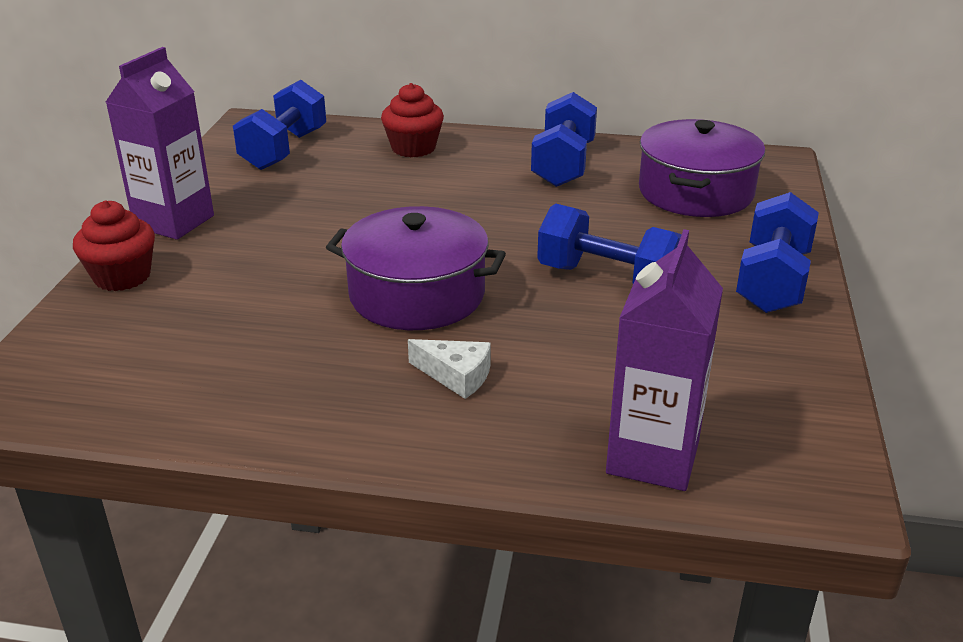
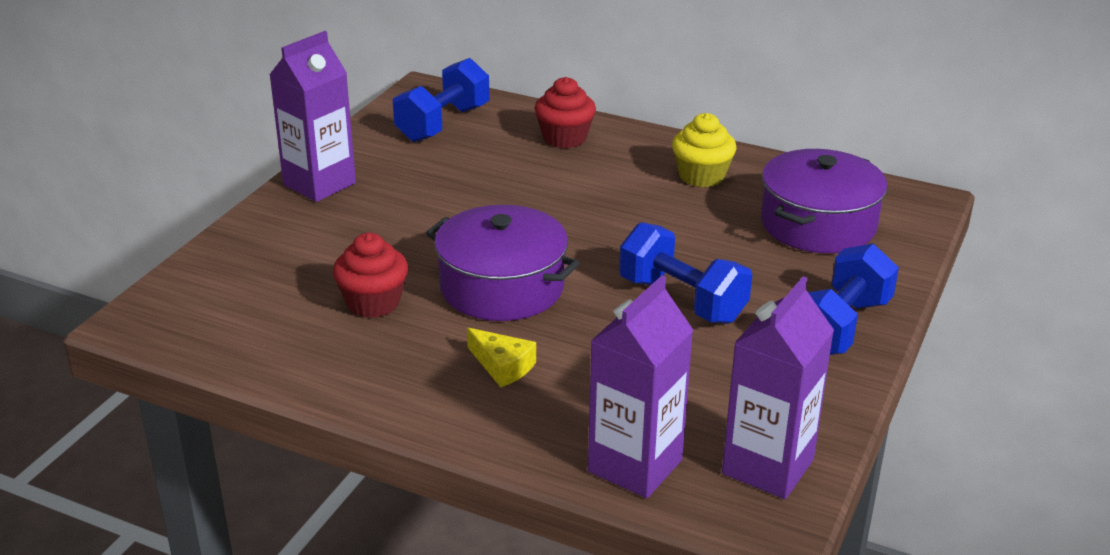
camera: 15 degrees right, 0 degrees up
(122, 277) = (259, 230): red cupcake -> red cupcake (373, 302)
(456, 375) = (502, 366): white cheese -> yellow cheese
(563, 165) = (701, 176): blue dumbbell -> yellow cupcake
(788, 432) = (767, 467): none -> purple carton

